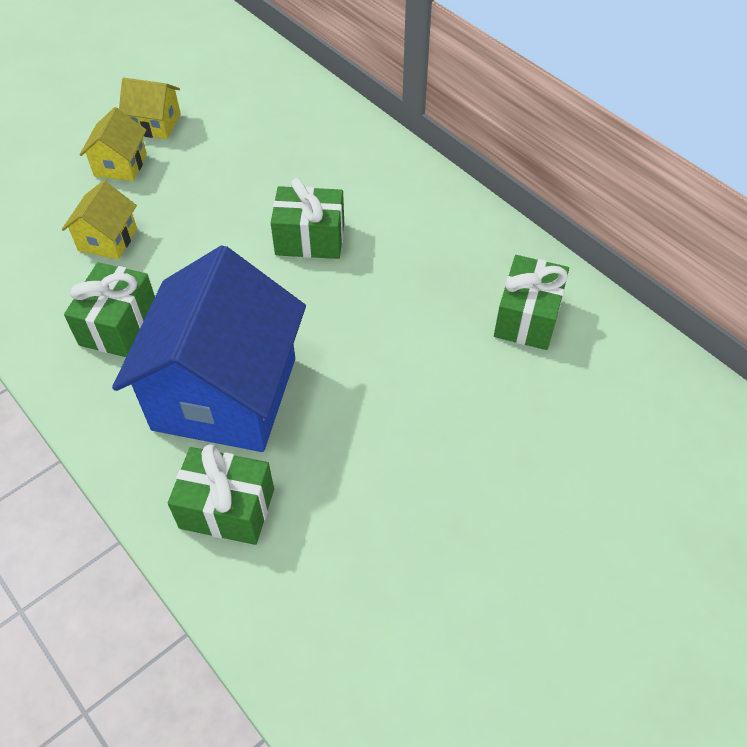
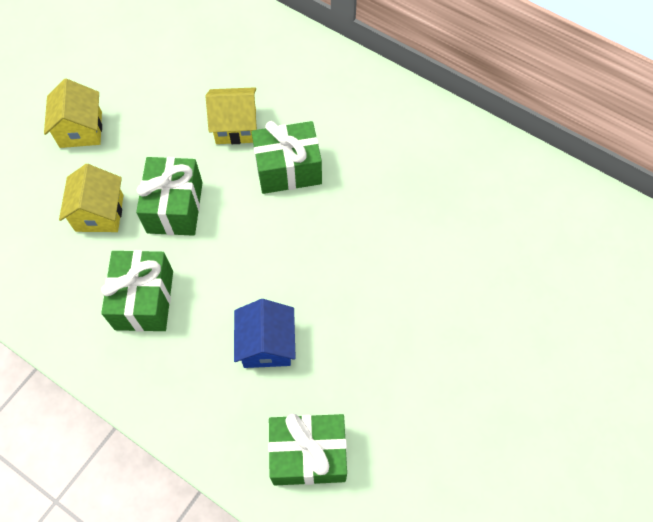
camera: 15 degrees left, 10 degrees up
(155, 124) = (98, 77): yellow house -> yellow house (236, 126)
(225, 393) = (267, 344): blue house -> blue house, size x0.44
(527, 317) = (503, 205): green gift -> green gift (175, 207)

